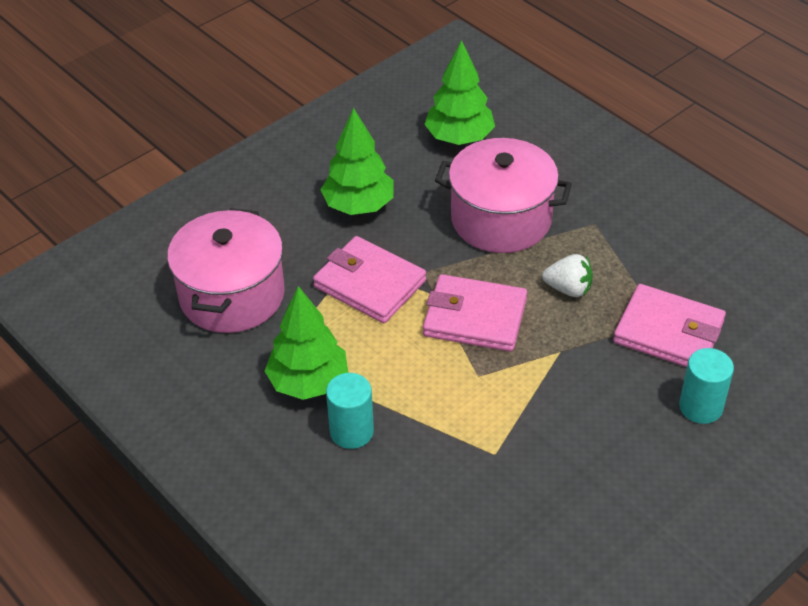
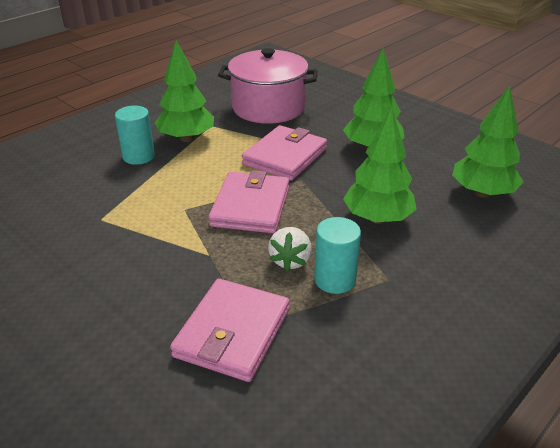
camera: 85 degrees right, 10 degrees down
(501, 219) = (377, 218): pink pot -> green tree
(700, 407) = (123, 354): turquoise cylinder -> turquoise cylinder (334, 279)

